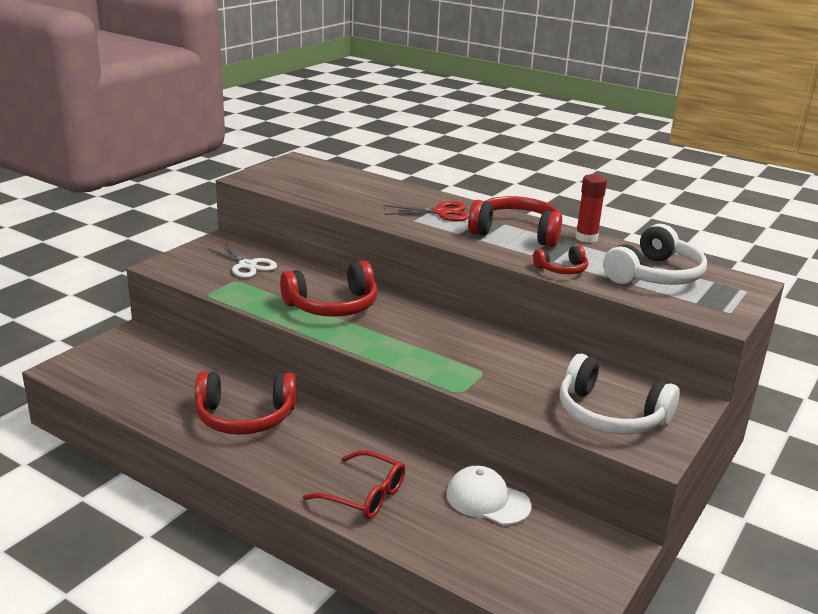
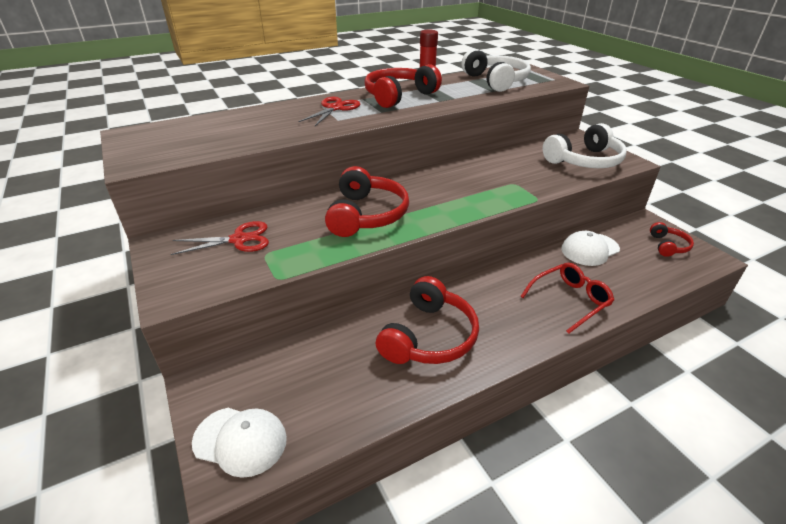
camera: 60 degrees left, 10 degrees up
(91, 365) = (240, 440): none -> white cap
(247, 265) = (239, 239): white scissors -> red scissors
(562, 269) = (470, 99): red headphones -> red headphones (668, 246)

